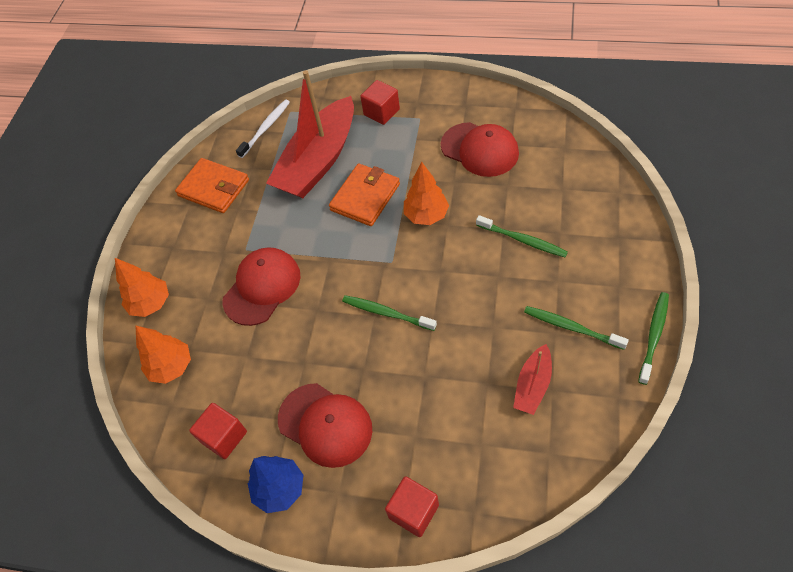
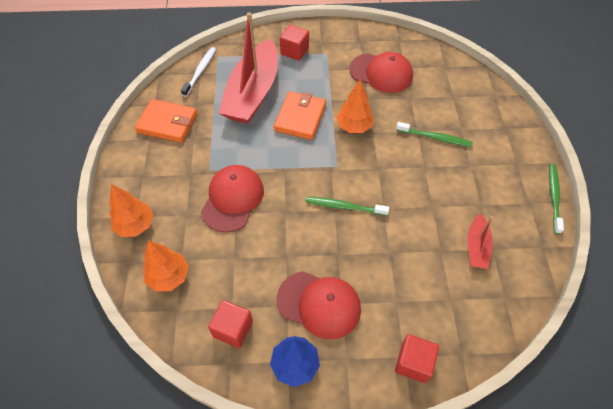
camera: 20 degrees left, 0 degrees up
(571, 327) = (491, 199): green toothbrush -> none

